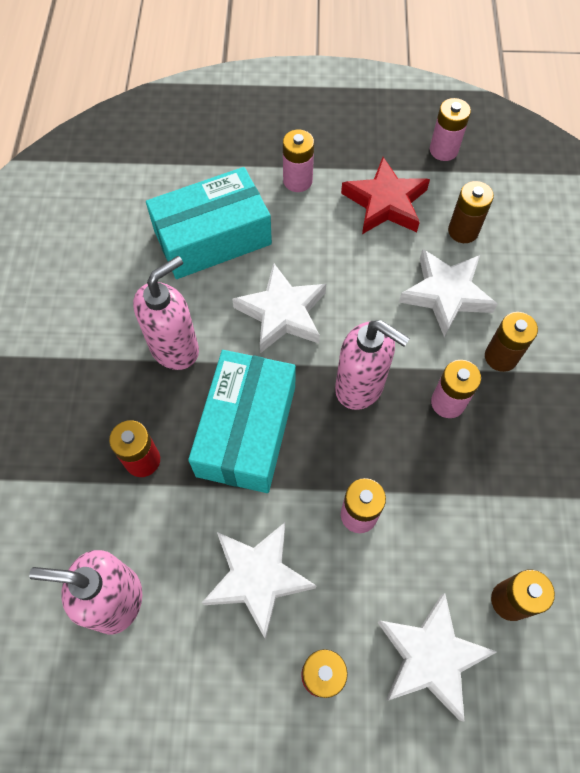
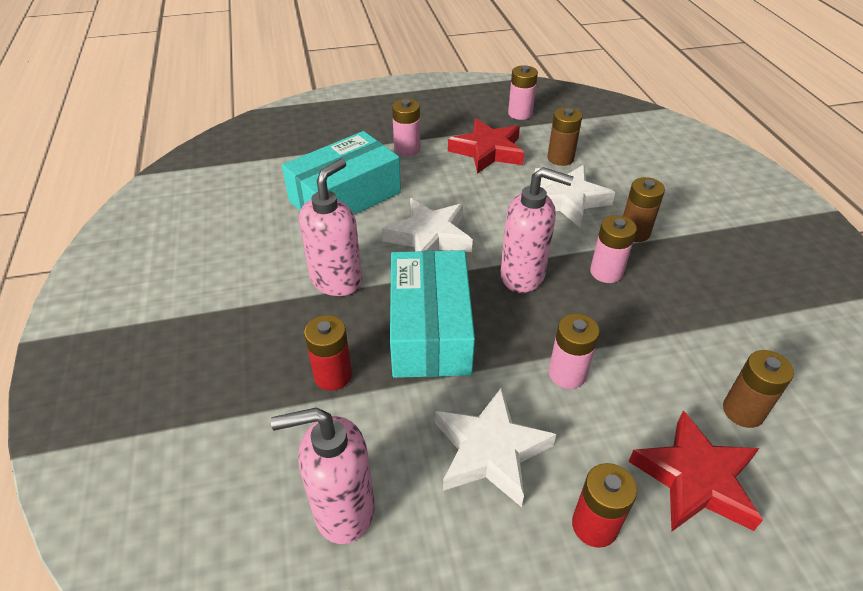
camera: 15 degrees left, 20 degrees down
(430, 657) = (695, 479): white star -> red star

